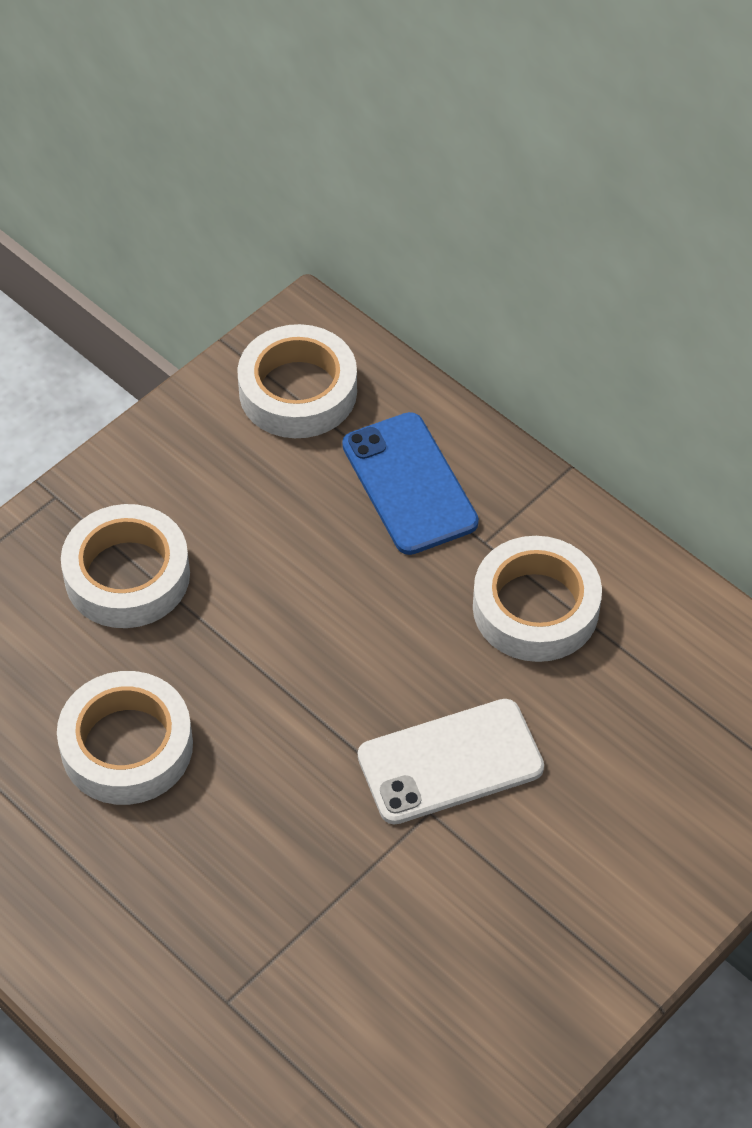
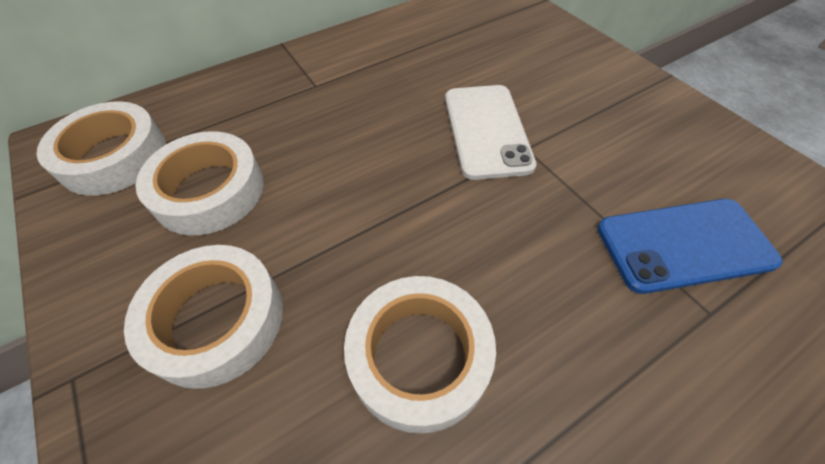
camera: 75 degrees left, 0 degrees up
(409, 484) = (245, 111): blue phone -> blue phone (684, 245)
(535, 608) = (377, 73): white tape -> white tape (209, 191)

